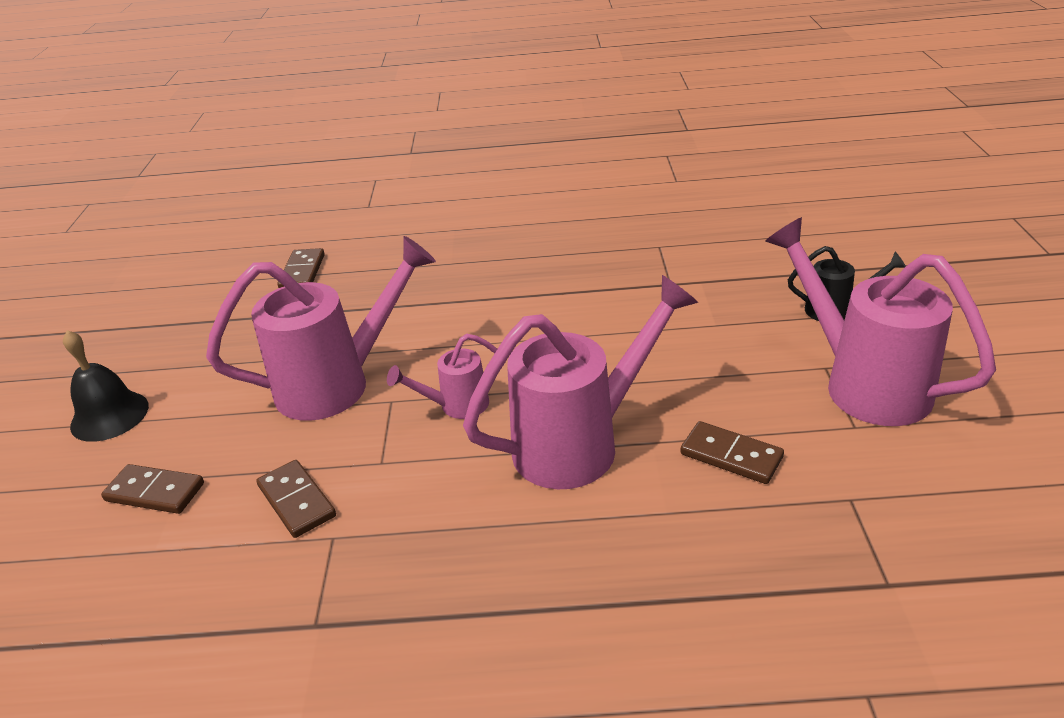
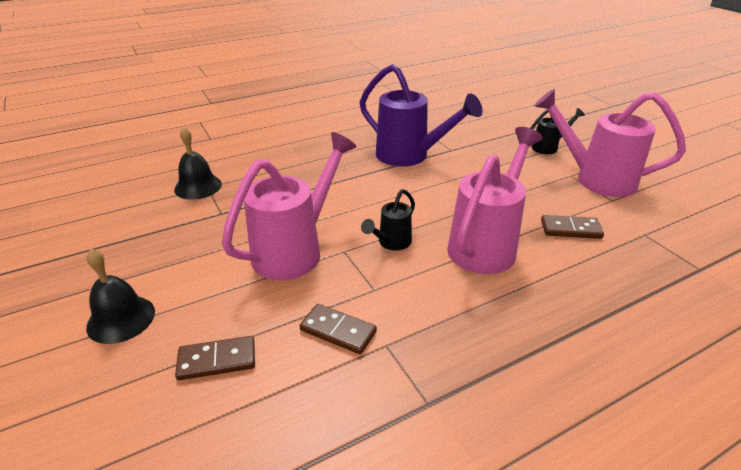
camera: 30 degrees left, 0 degrees up
(302, 272) = (198, 186): brown domino -> black bell
(456, 406) = (391, 243): pink watering can -> black watering can
(598, 282) = (410, 156): none -> purple watering can

